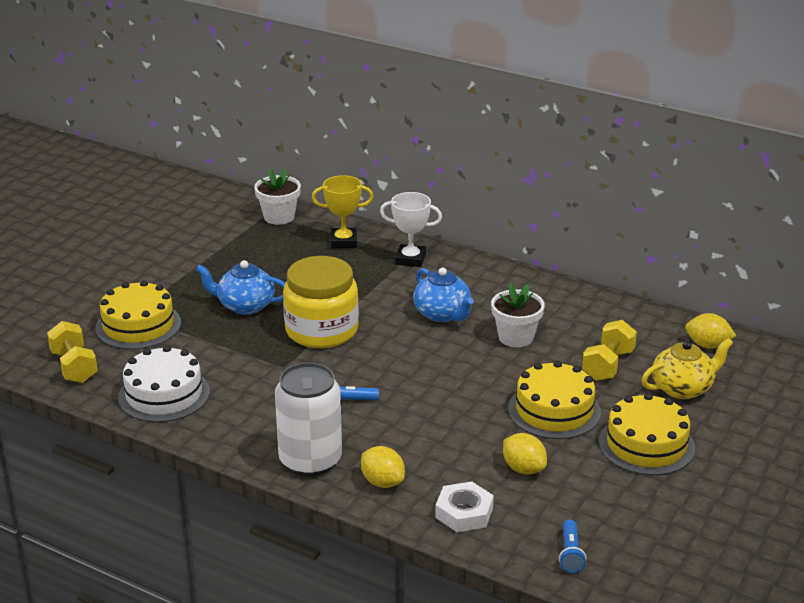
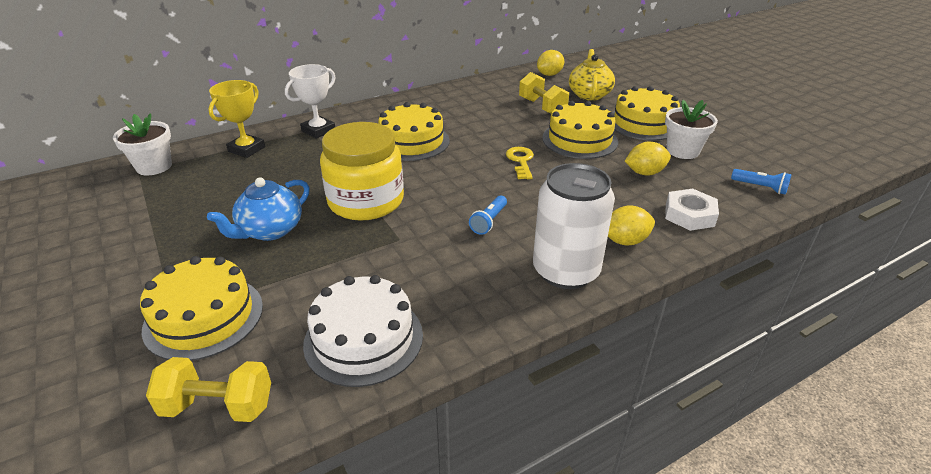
camera: 60 degrees left, 5 degrees up
(442, 314) = (412, 141): blue teapot -> yellow cake
(469, 387) = (520, 161): none -> yellow key
(516, 337) = (475, 125): white flower pot -> white flower pot (682, 151)

